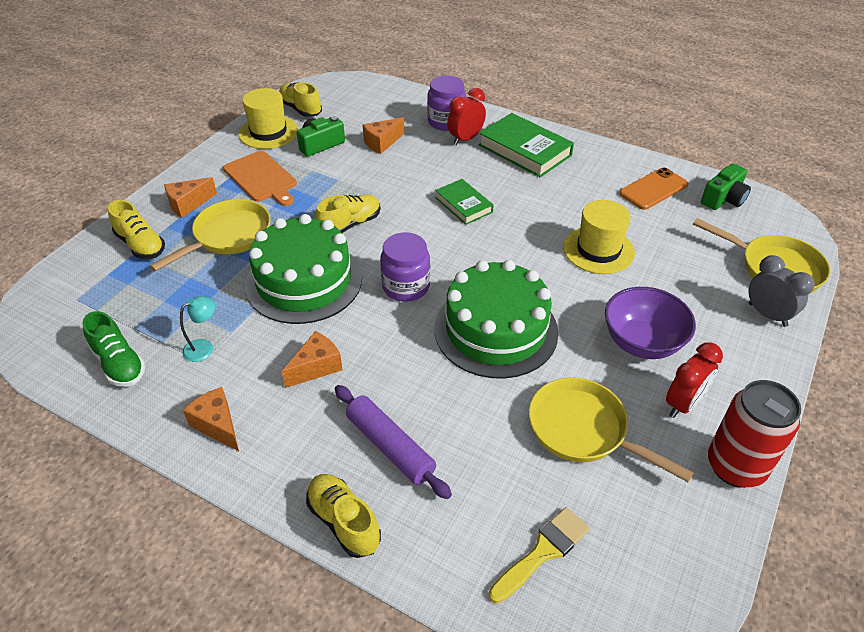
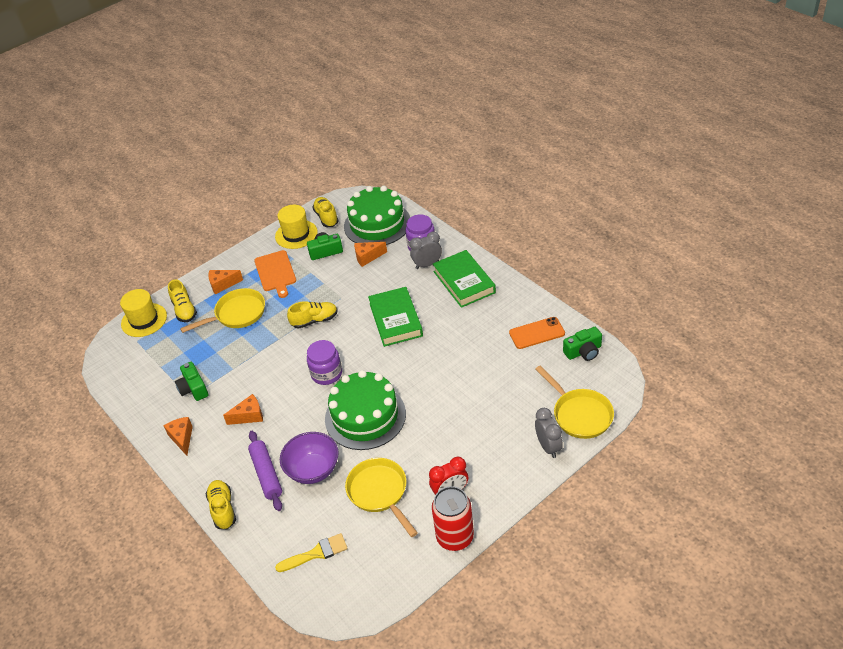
camera: 25 degrees right, 0 degrees up
(119, 364) = (145, 388): green shoe -> none
(204, 347) = (193, 388): turquoise lamp -> green camera
(304, 281) = (268, 356): green cake -> green cake (377, 224)
(463, 205) = (395, 320): green book -> green book, size x1.65
(465, 139) = (427, 264): red clock -> grey clock
(598, 250) = (465, 374): yellow hat -> yellow hat (144, 320)
(642, 342) = (451, 446): purple bowl -> purple bowl (313, 470)

